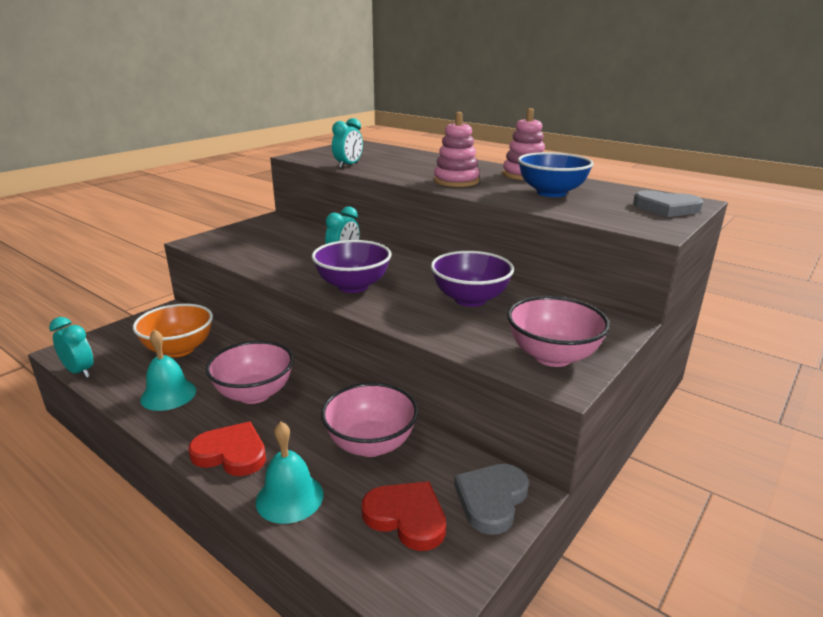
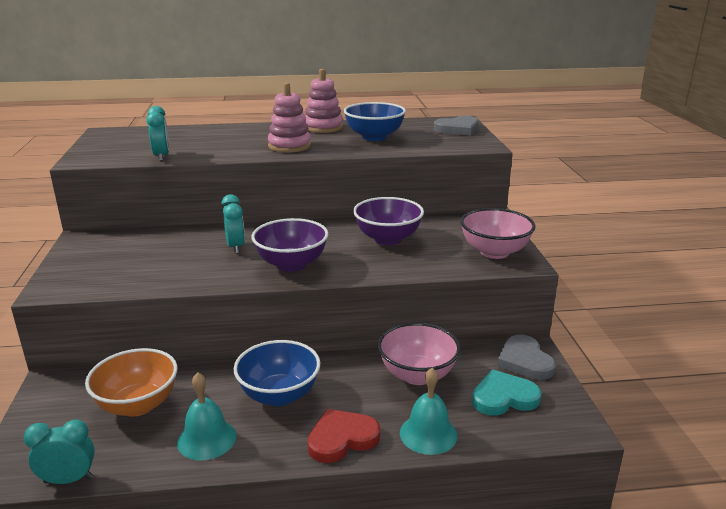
camera: 45 degrees left, 0 degrees up
(254, 394) = (279, 395): pink bowl -> blue bowl
(406, 517) = (504, 397): red heart -> turquoise heart

